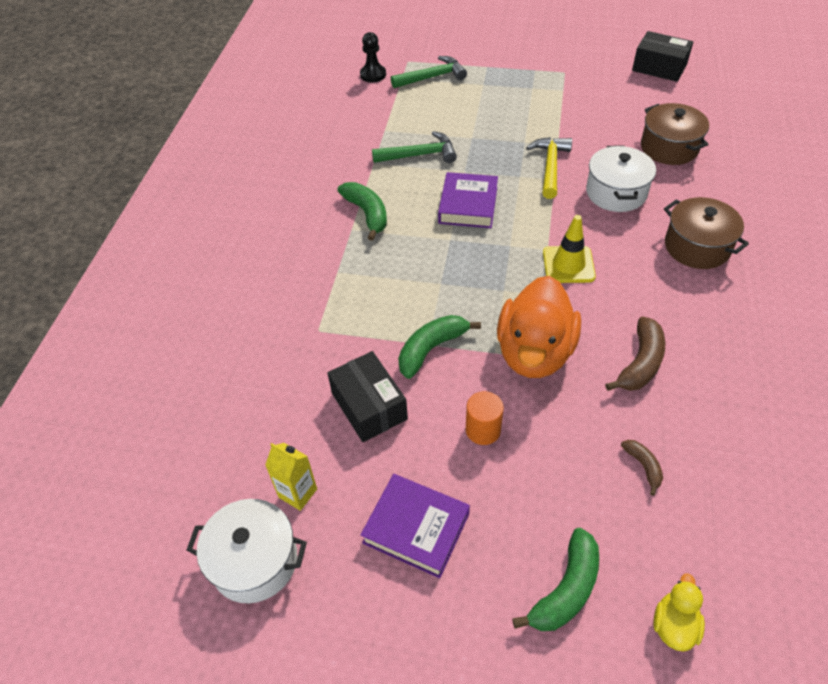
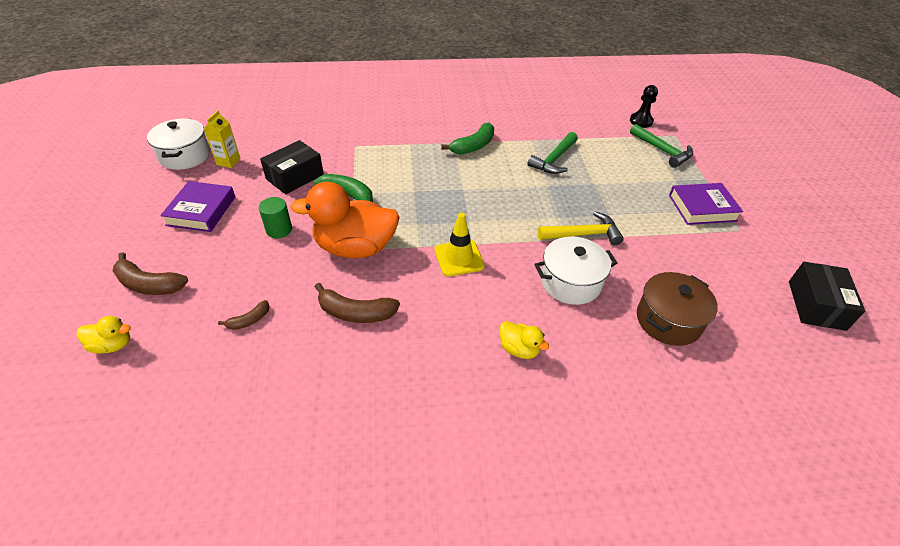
camera: 70 degrees right, 5 degrees down
(419, 155) = (554, 159): green hammer -> green hammer turned 60 degrees clockwise
(468, 205) = (506, 193): purple book -> purple book (702, 208)
(483, 430) = (279, 230): orange cylinder -> green cylinder
(566, 589) = (149, 284): green banana -> brown banana
(697, 247) = (519, 349): brown pot -> yellow duck

